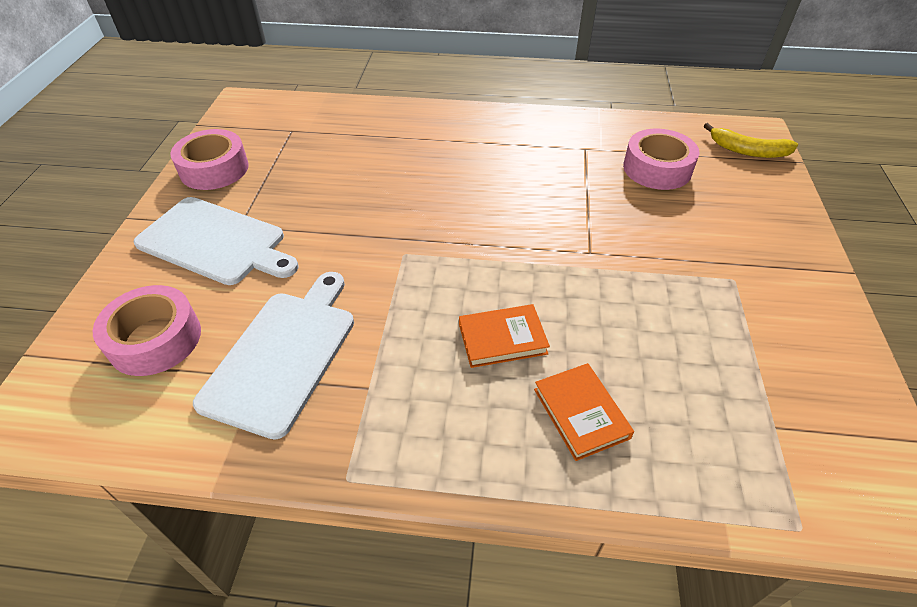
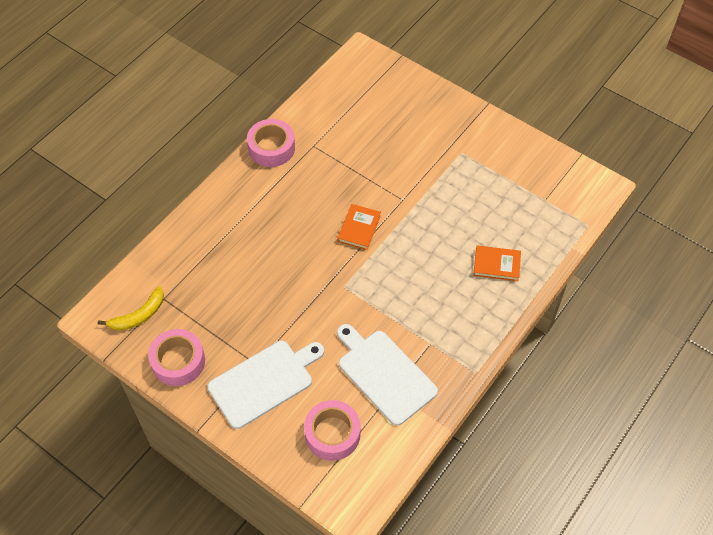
camera: 60 degrees left, 10 degrees up
(502, 338) = (435, 272): orange book -> orange book (359, 228)
(657, 169) = (358, 124): pink tape -> pink tape (271, 148)
(748, 151) = (374, 71): yellow banana -> yellow banana (138, 315)

